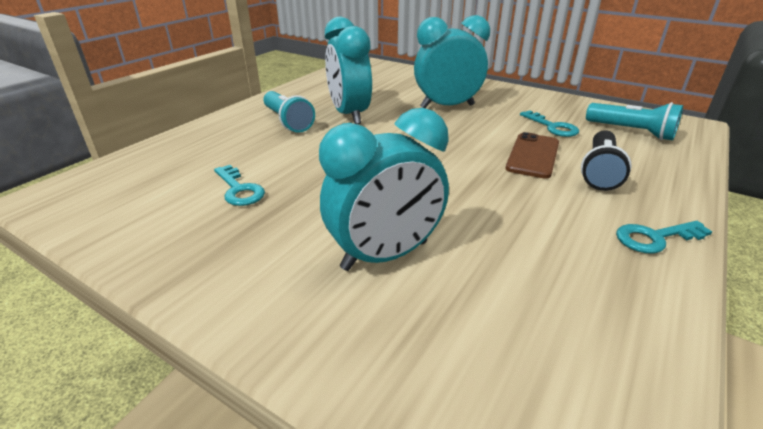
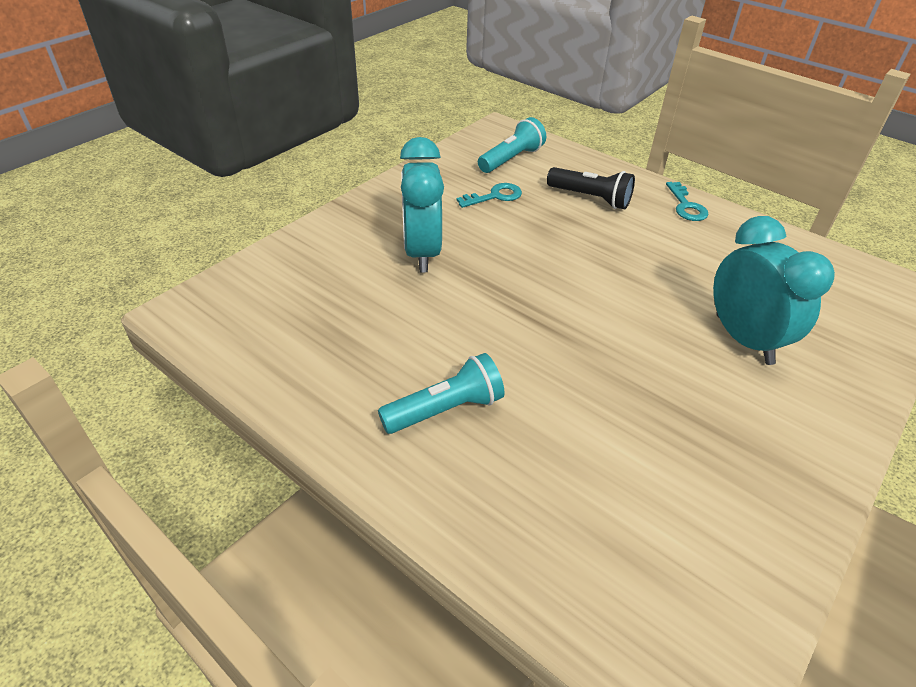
camera: 85 degrees left, 10 degrees up
(239, 190) = (650, 450): turquoise key -> none
(349, 115) = (432, 342): turquoise clock -> none
(533, 155) = (560, 224): brown phone -> none

